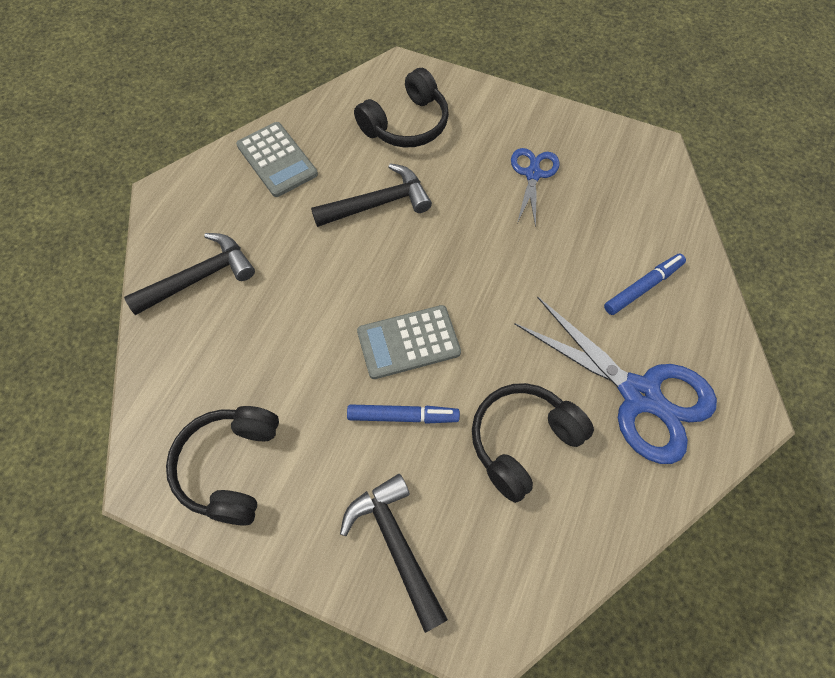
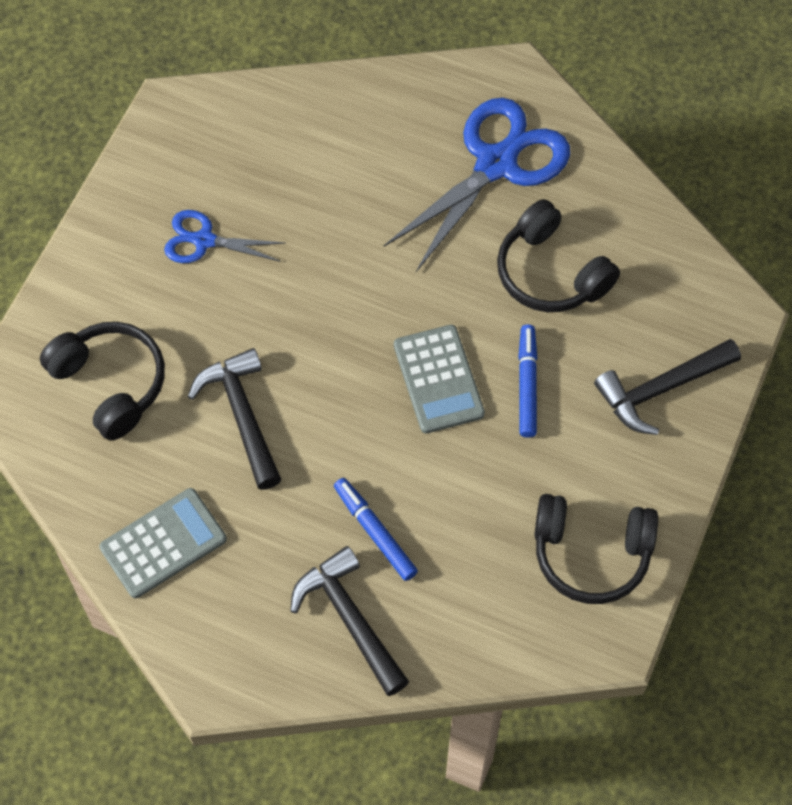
camera: 90 degrees left, 0 degrees up
(643, 287) = (368, 145): blue marker -> blue marker (375, 532)

